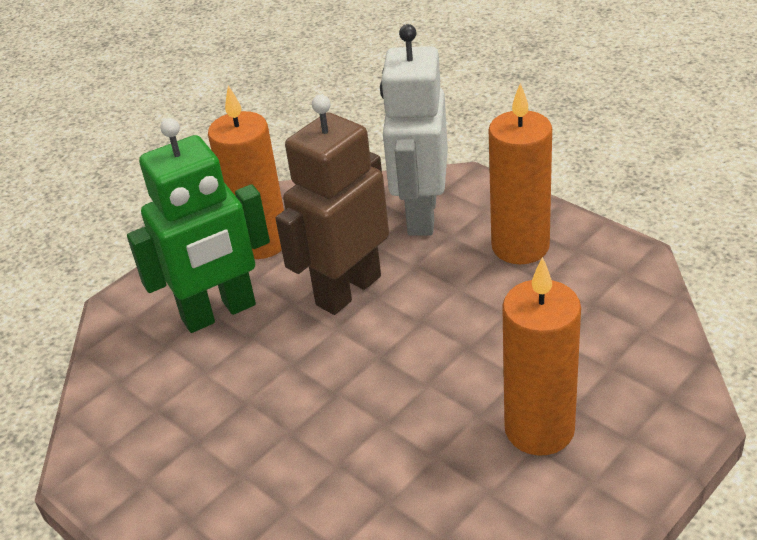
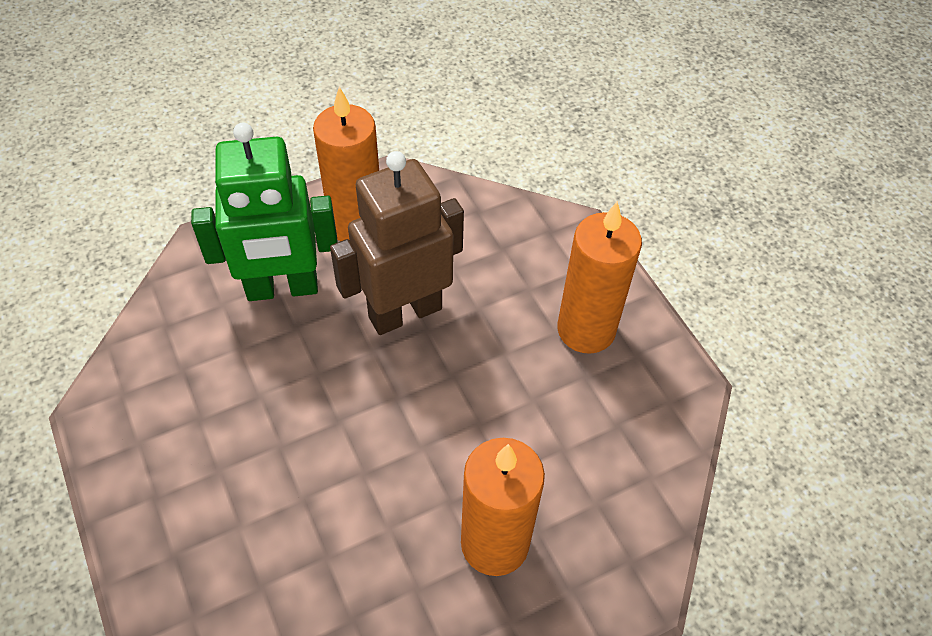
camera: 15 degrees right, 15 degrees up
(421, 215) = (514, 253): white robot -> none

